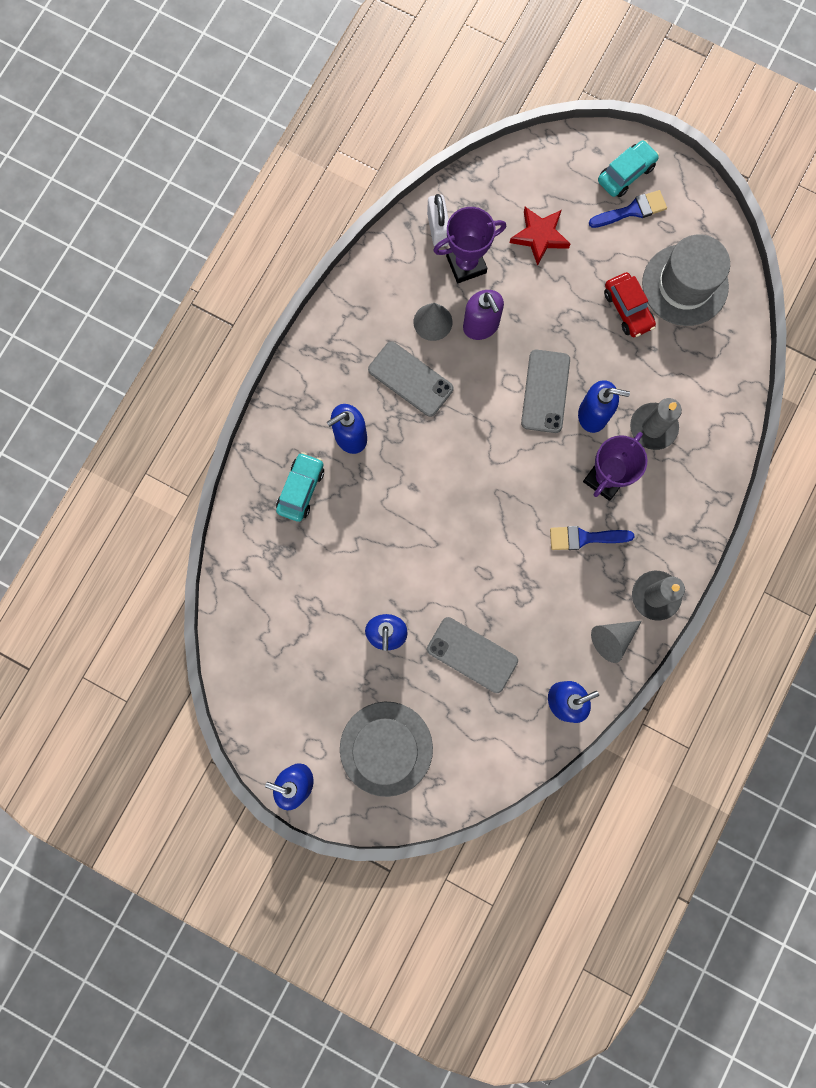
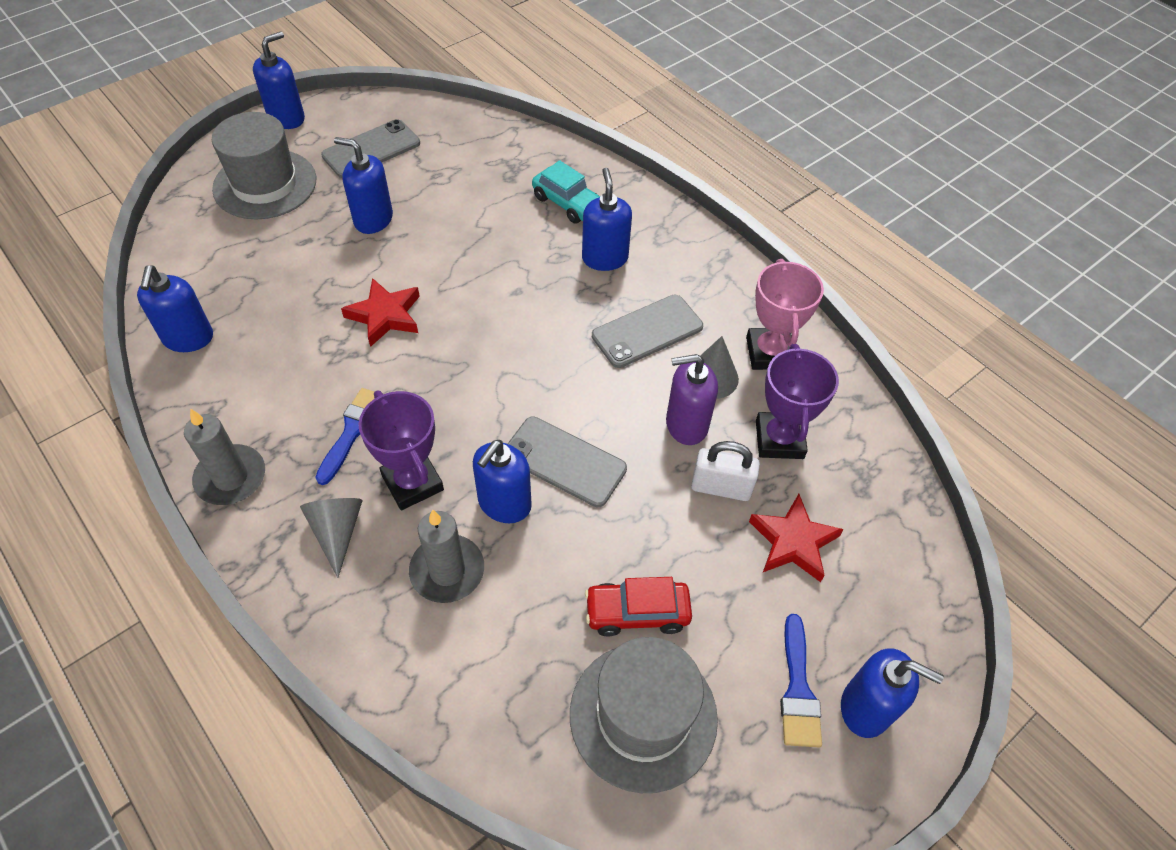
camera: 110 degrees right, 25 degrees down
(393, 290) = (769, 353): none -> pink trophy
(438, 229) = (841, 427): white padlock -> white padlock (721, 487)
(472, 655) = (301, 278): grey phone -> grey phone (371, 149)
(479, 571) = (385, 315): none -> red star
(612, 639) = (217, 411): grey cone -> grey cone (337, 532)
(625, 174) = (866, 708): turquoise car -> blue soap dispenser

